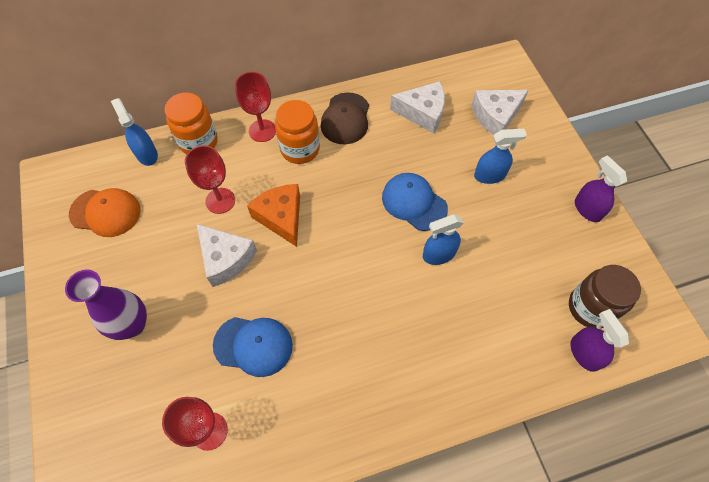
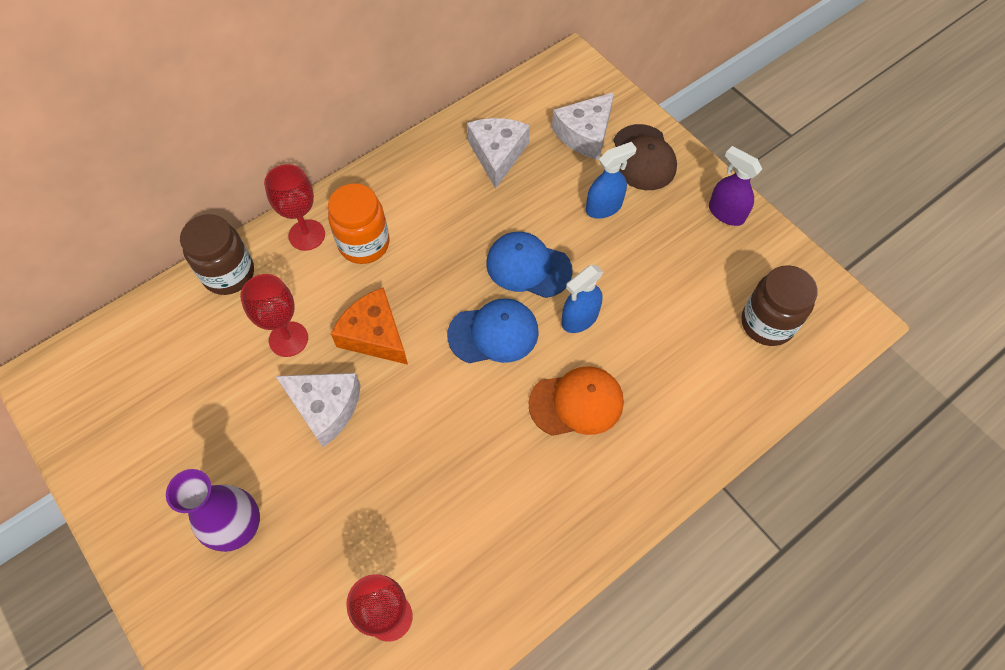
camera: 20 degrees left, 0 degrees up
(105, 212) = (142, 402): orange cap -> orange cap (576, 403)
(147, 154) = (166, 310): blue spray bottle -> none
(198, 142) = (229, 274): orange jar -> brown jar
(253, 345) = (402, 499): blue cap -> blue cap (493, 333)
(345, 119) = (406, 189): brown cap -> brown cap (643, 158)
(422, 113) = (497, 154): white cheese -> white cheese turned 75 degrees counterclockwise
(584, 353) = (778, 376): purple spray bottle -> none

